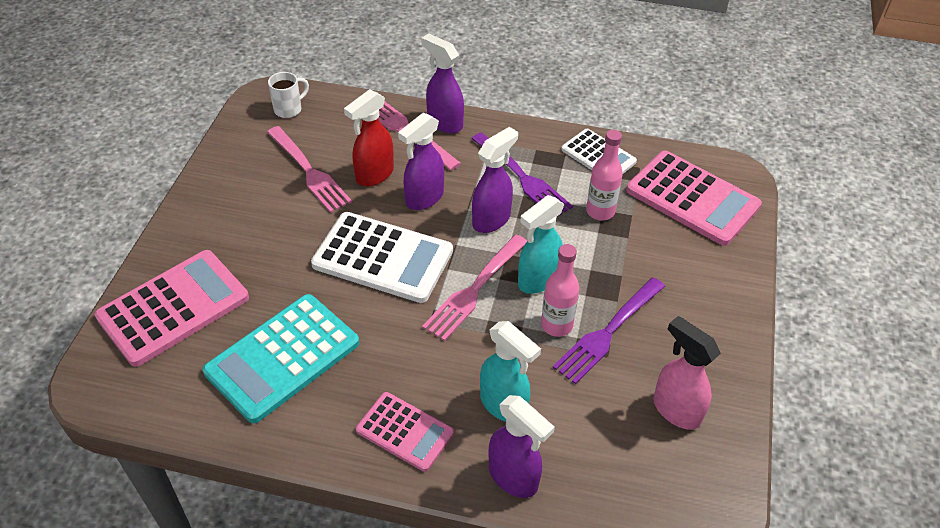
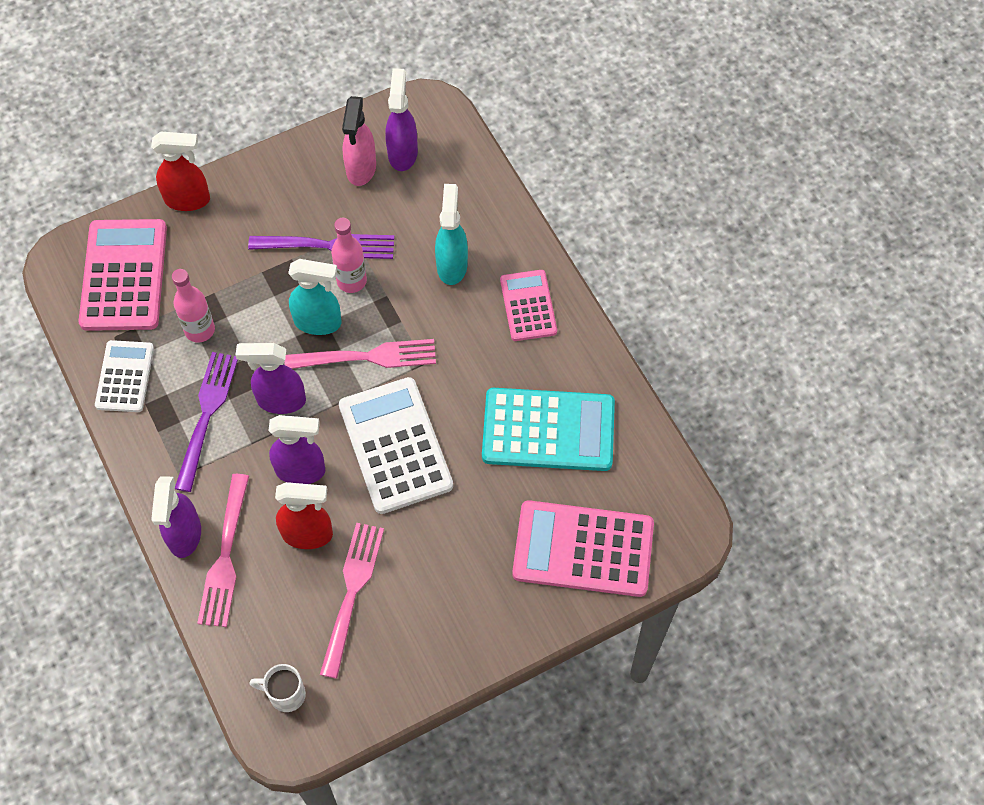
camera: 130 degrees left, 15 degrees up
(513, 477) = (499, 222): purple spray bottle -> purple spray bottle (402, 153)
(740, 272) = (188, 200): none -> red spray bottle

